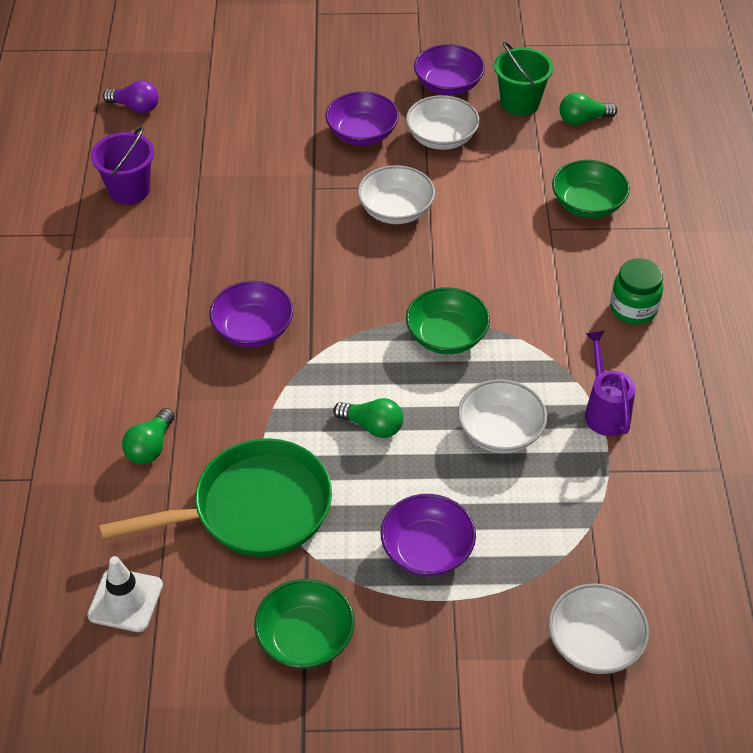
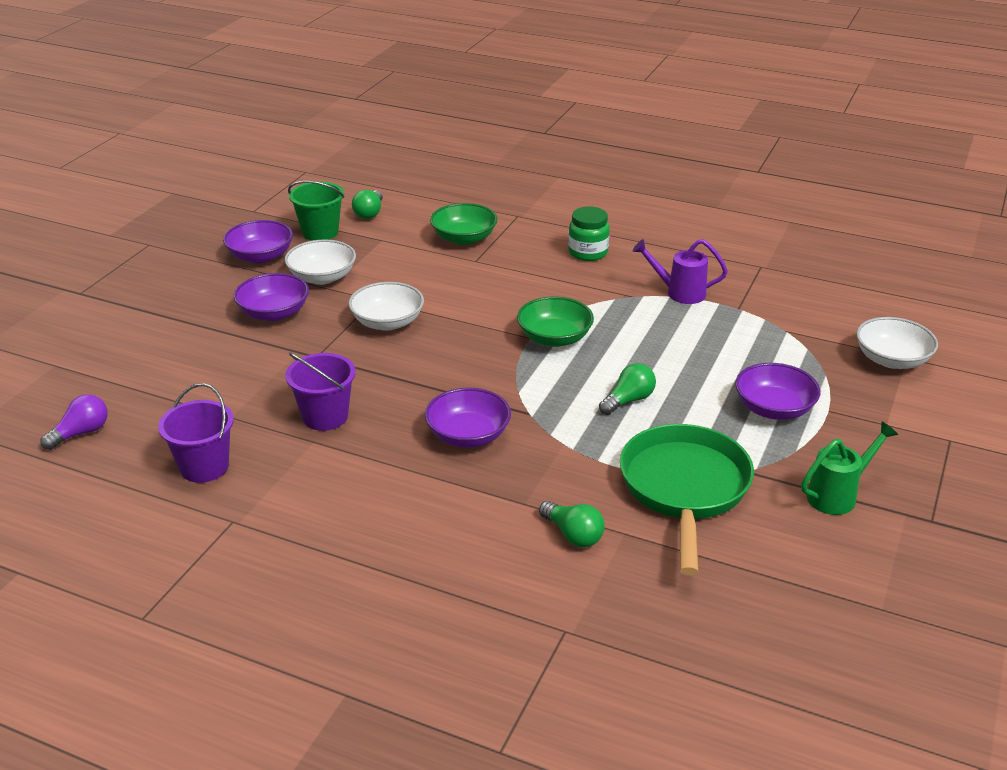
camera: 65 degrees left, 15 degrees down
(125, 600) = (754, 595): white traffic cone -> none
(230, 229) = (325, 416): none -> purple bucket
(305, 638) = (838, 495): green bowl -> green watering can
(500, 431) = (672, 342): white bowl -> none

